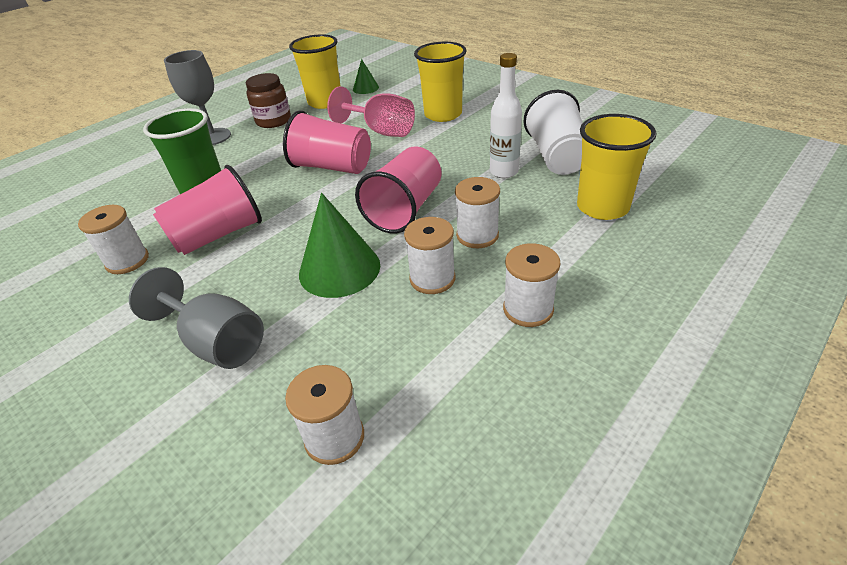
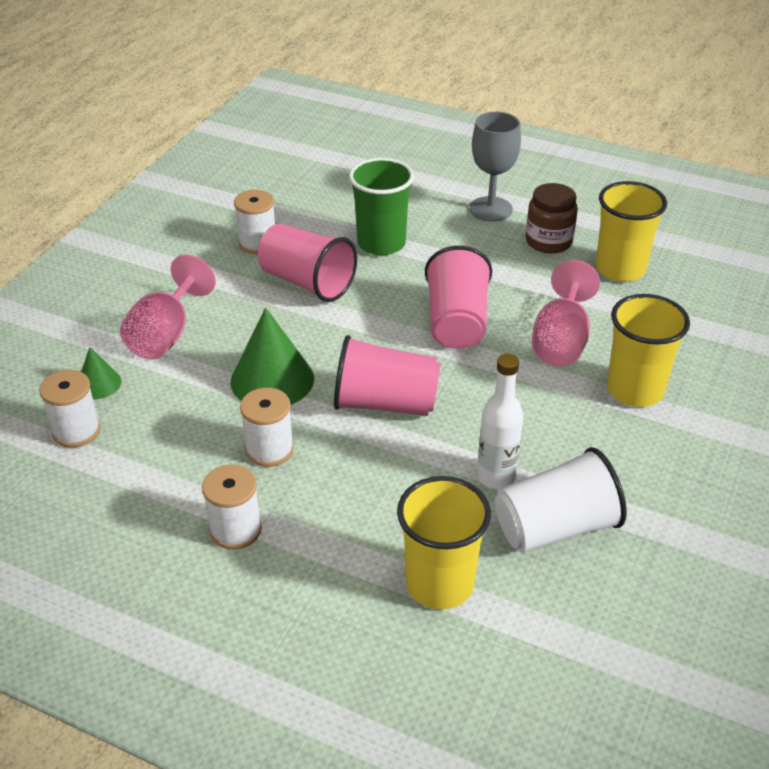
camera: 70 degrees right, 0 degrees up
(217, 342) = (166, 334): grey goblet -> pink goblet
(365, 88) = (682, 294): green cone -> green cone (98, 384)
(477, 235) = (350, 472): white spool -> none

